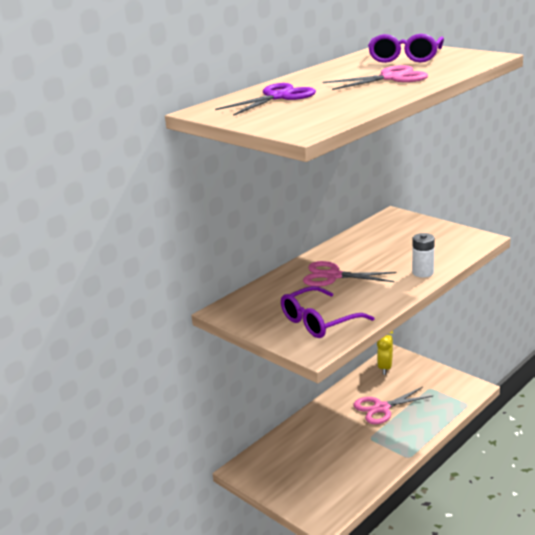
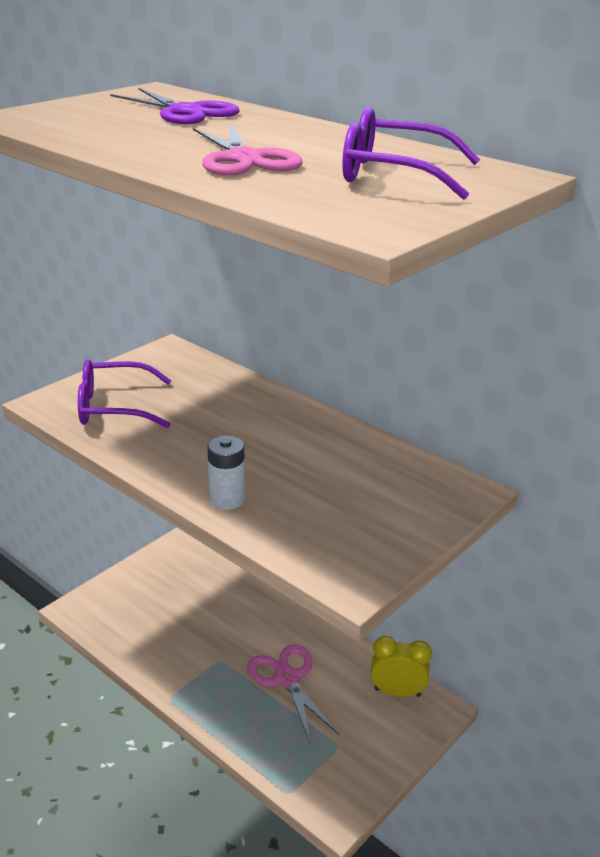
camera: 85 degrees right, 5 degrees up
(319, 322) = (113, 407): purple glasses -> purple glasses turned 60 degrees counterclockwise
(333, 276) = (239, 421): pink scissors -> none

